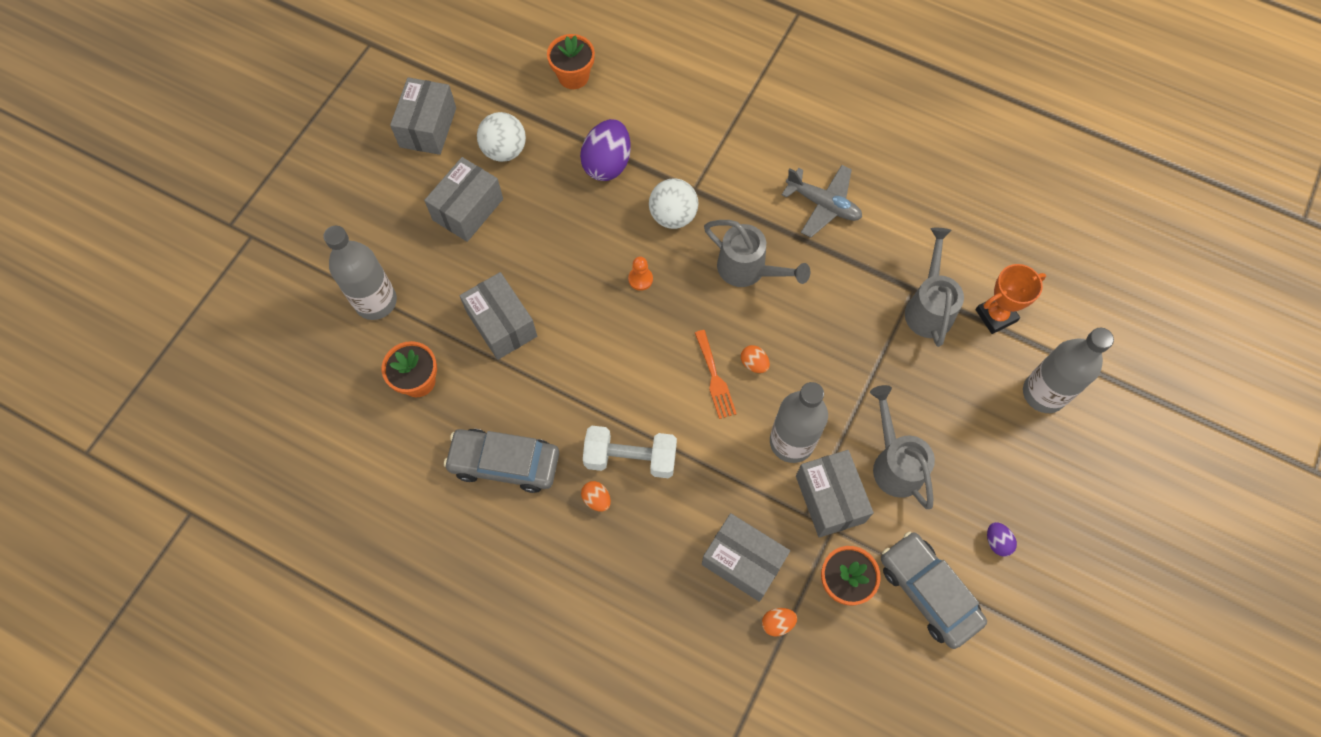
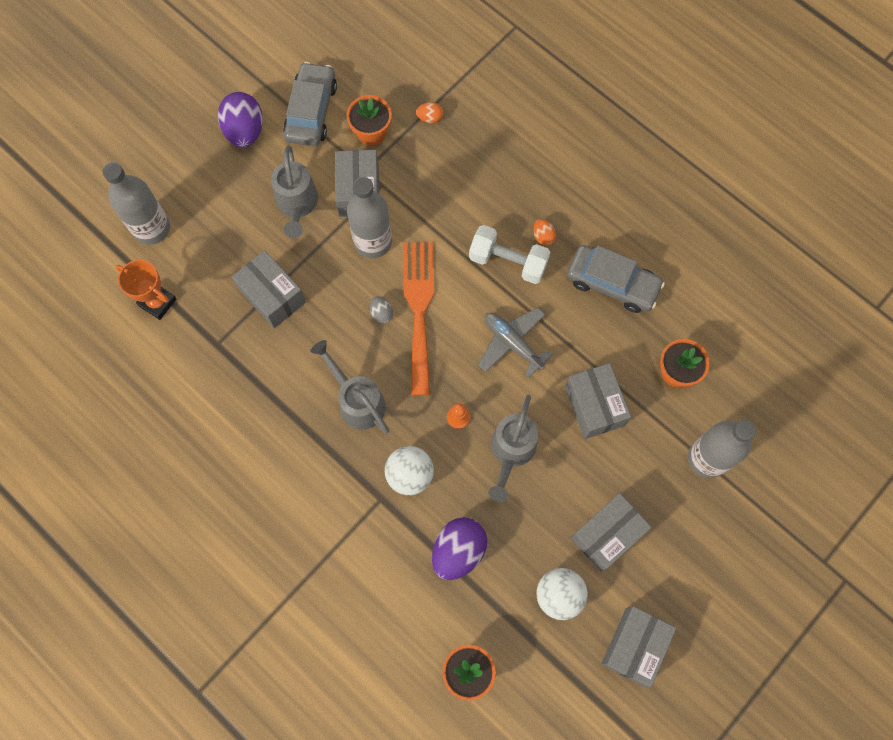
camera: 165 degrees left, 5 degrees up
(715, 378) = (419, 309): orange fork -> orange fork, size x1.93
(743, 561) = (441, 164): grey box -> grey box (272, 296)
(754, 364) = (381, 313): orange egg -> grey egg
(823, 204) = (264, 449): grey plane -> grey plane (512, 343)
(928, 307) = (212, 324): grey watering can -> grey watering can (511, 451)
(928, 592) = (311, 111): grey car -> grey car turned 150 degrees counterclockwise
(995, 315) = (157, 302): orange trophy -> orange trophy turned 45 degrees clockwise
(997, 542) = (245, 131): purple egg -> purple egg, size x2.12

